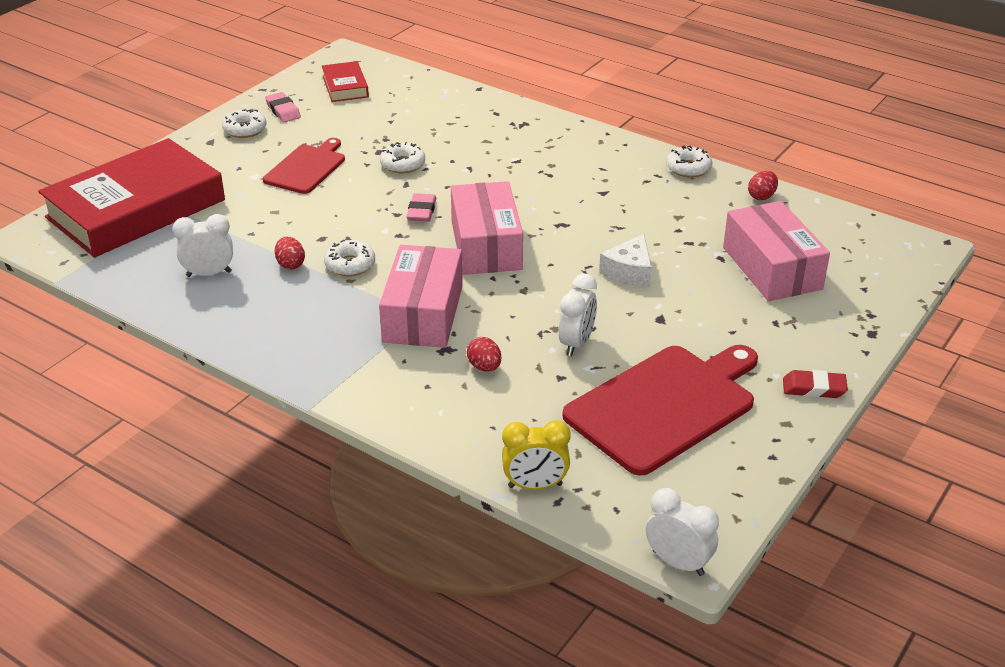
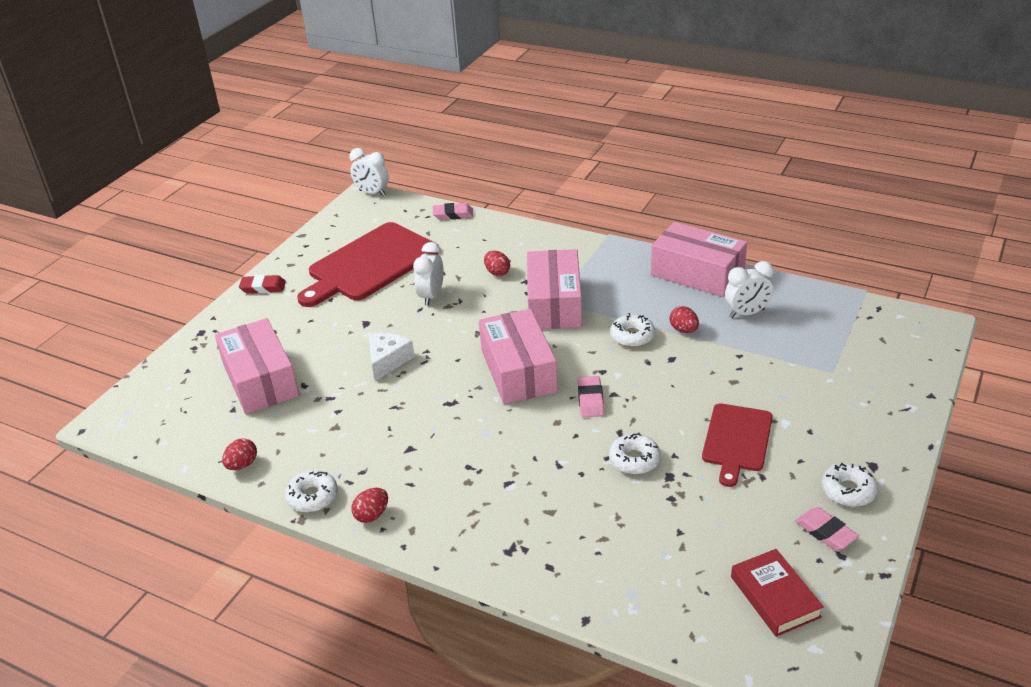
camera: 175 degrees right, 0 degrees up
(136, 209) = (868, 366): red book -> none
(228, 330) = (697, 273): none -> pink box
(535, 486) = (453, 214): yellow clock -> pink eraser
(634, 152) = (372, 515): none -> red egg

